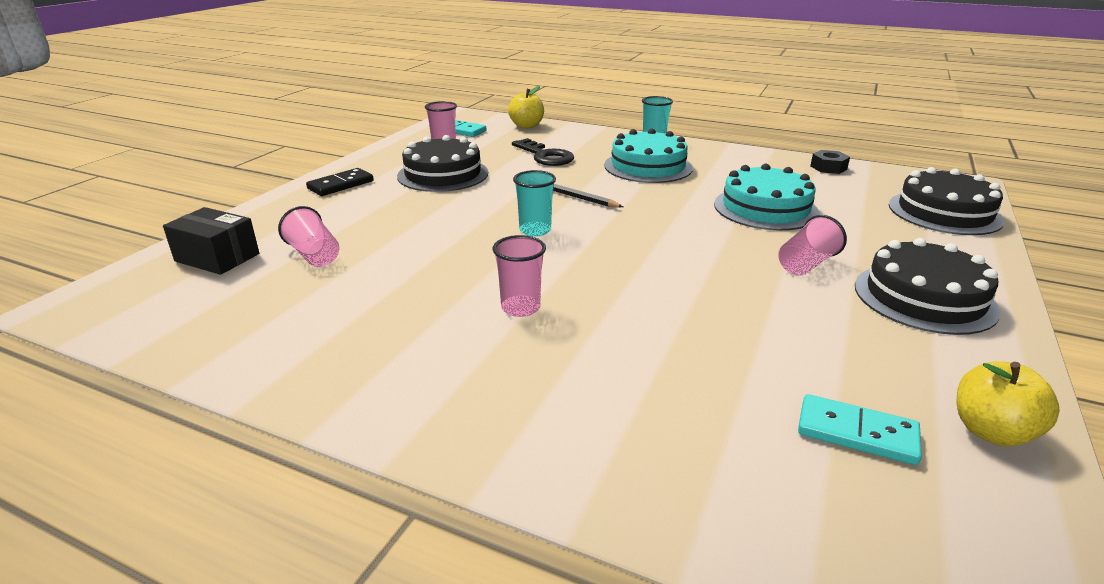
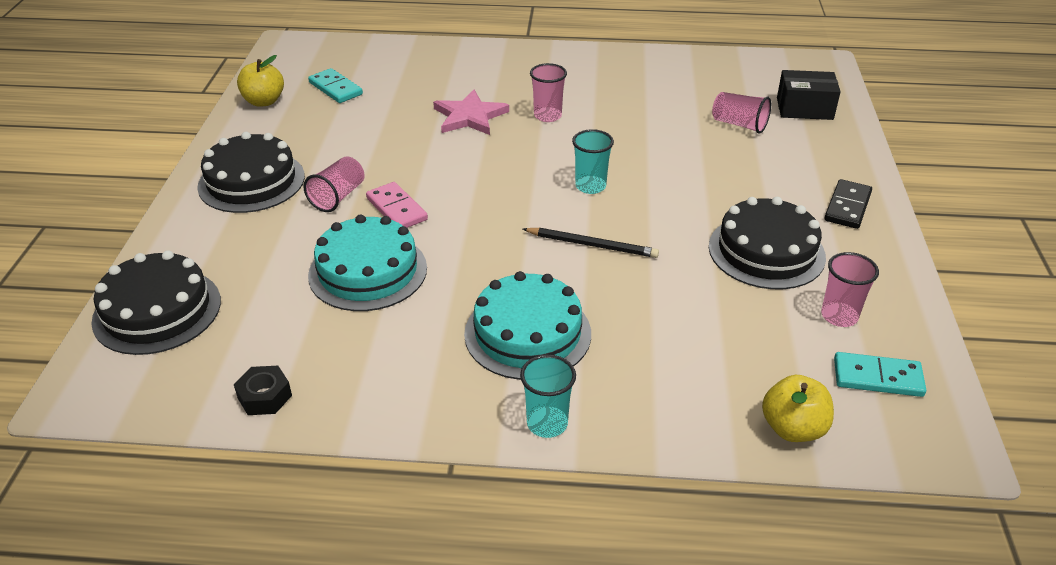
camera: 160 degrees right, 10 degrees up
(545, 156) = (681, 327): black key -> none
(627, 328) = (470, 116): none -> pink star
(740, 244) = (396, 209): none -> pink domino
(857, 433) = (335, 88): turquoise domino -> turquoise domino turned 45 degrees clockwise

